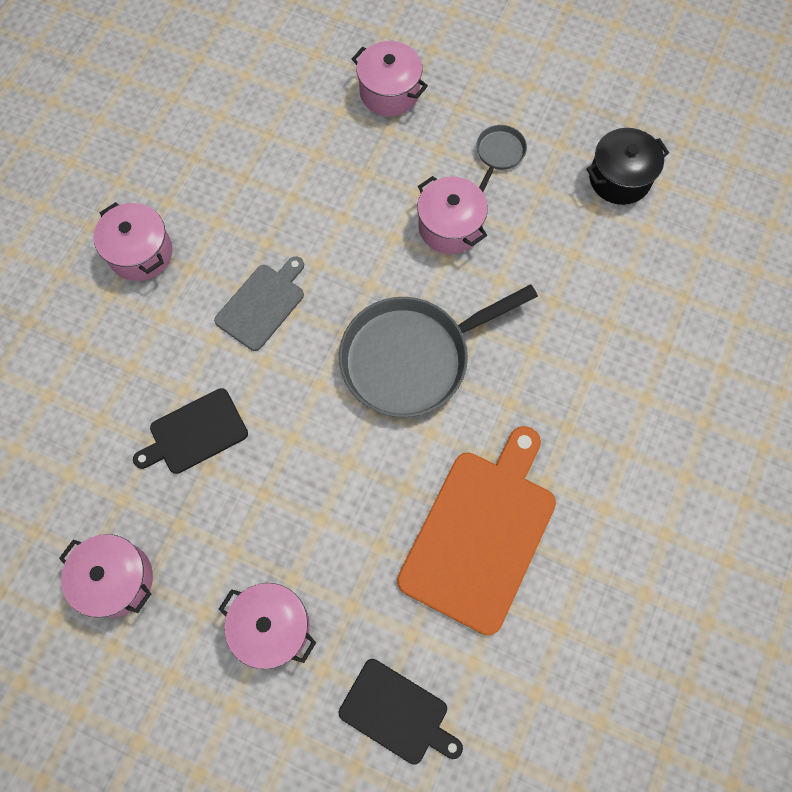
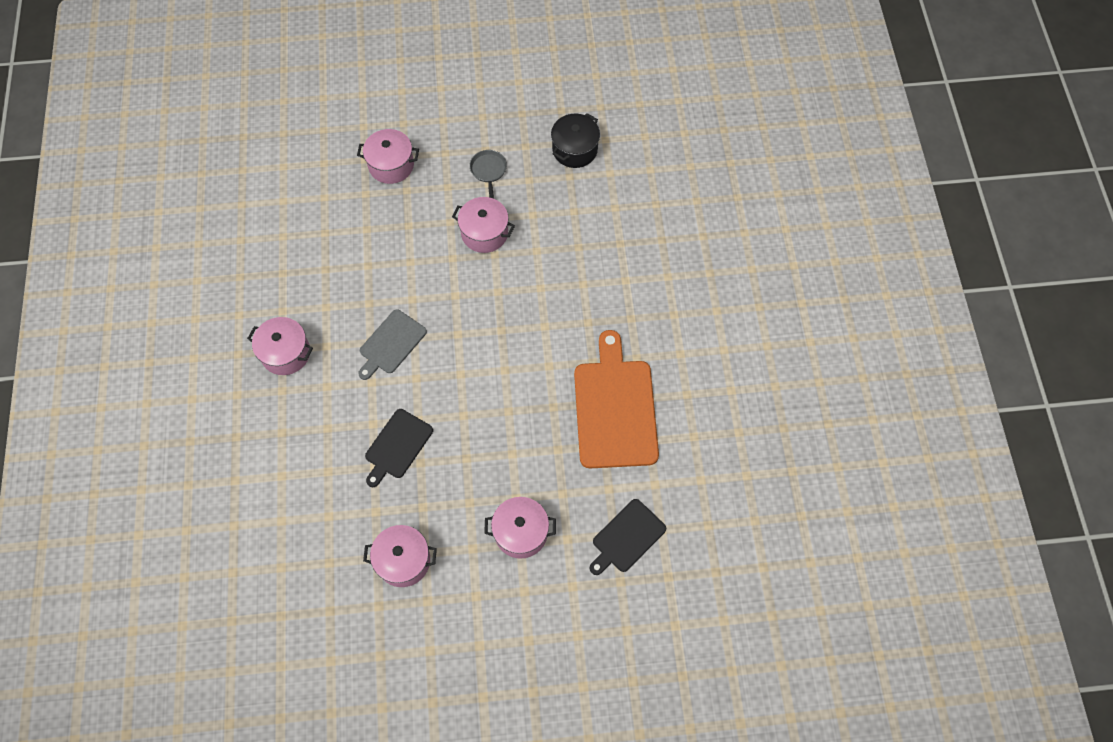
camera: 30 degrees left, 5 degrees down
(262, 304) = (391, 344): grey cutting board -> grey cutting board turned 150 degrees counterclockwise
(397, 713) = (626, 537): black cutting board -> black cutting board turned 135 degrees clockwise
(412, 358) = (509, 327): grey pan -> none

